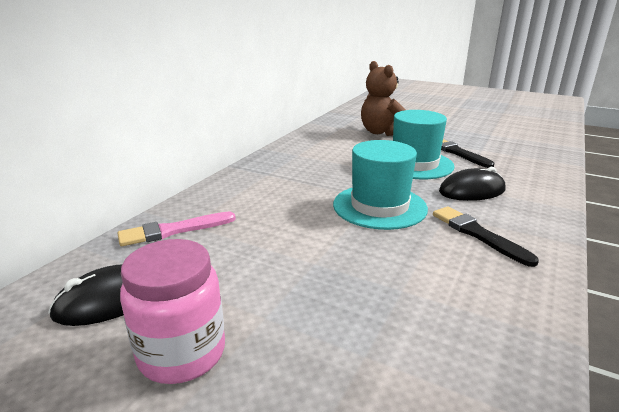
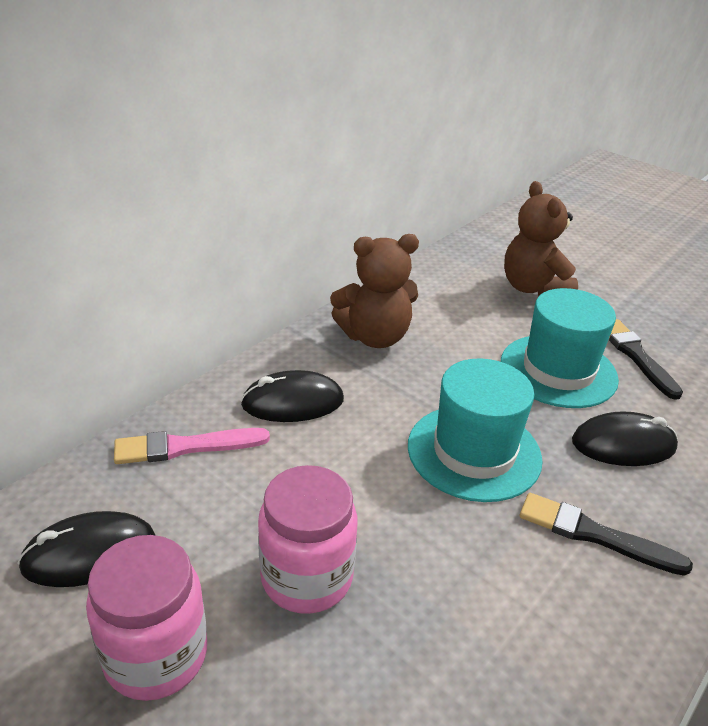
camera: 10 degrees right, 10 degrees up
(246, 199) = (293, 402): none -> black mouse
(289, 287) = (306, 577): none -> pink jar
(290, 163) = (374, 337): none -> brown teddy bear
(478, 234) = (595, 535): black brush -> black brush turned 45 degrees counterclockwise

